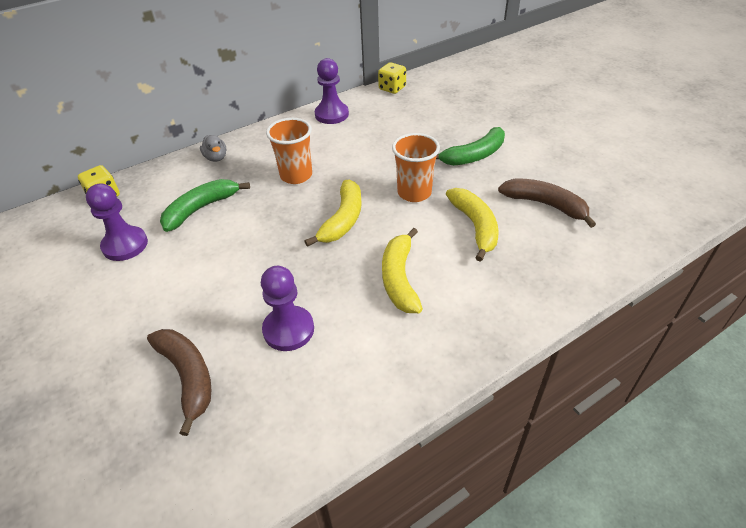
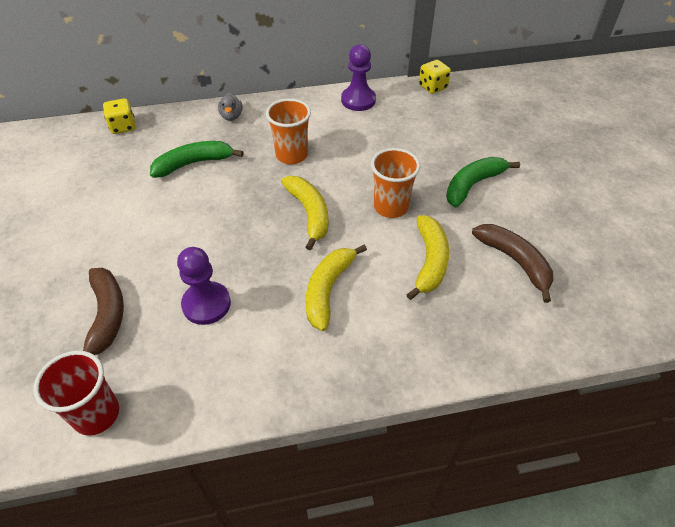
camera: 20 degrees right, 5 degrees up
(125, 245) = (117, 179): purple pawn -> none
(231, 475) = (96, 414): none -> red cup
(343, 220) = (309, 214): yellow banana -> yellow banana turned 60 degrees counterclockwise
(474, 155) = (473, 185): green banana -> green banana turned 150 degrees clockwise

